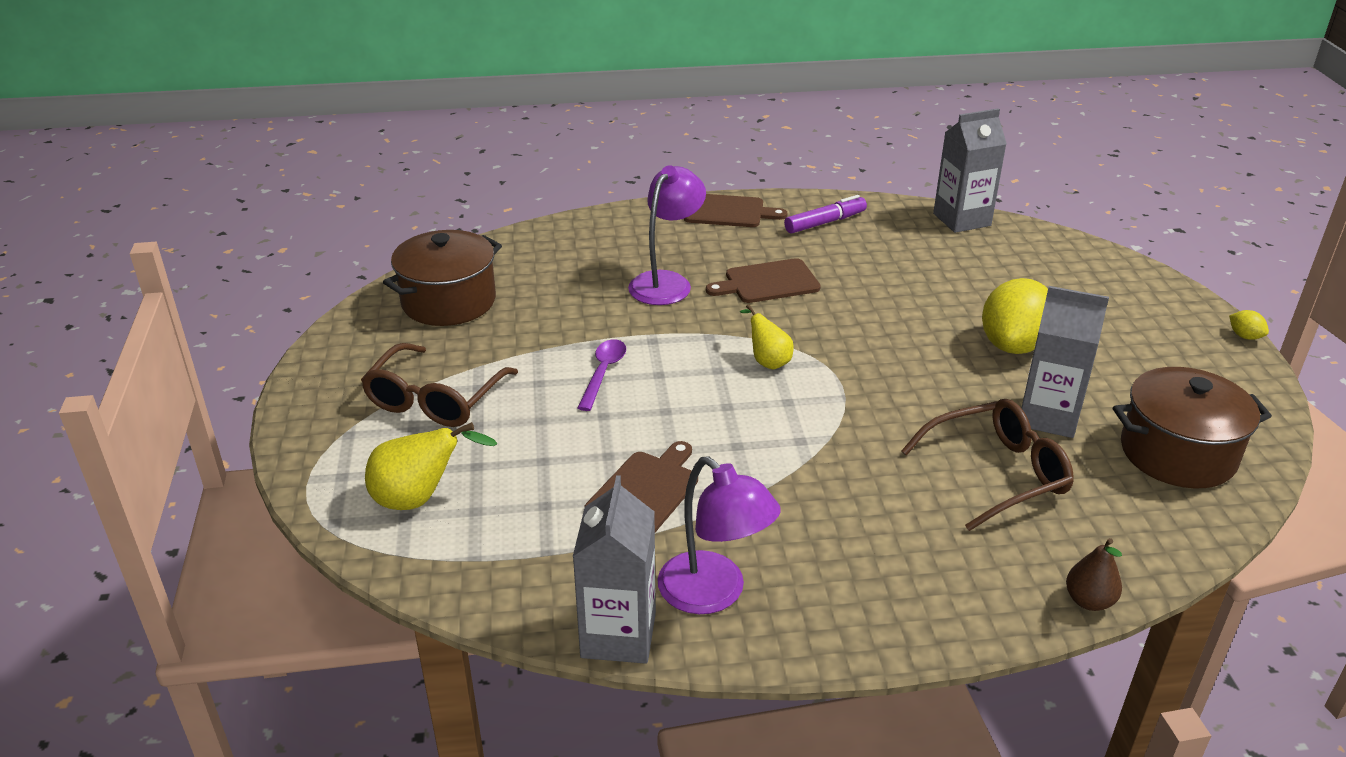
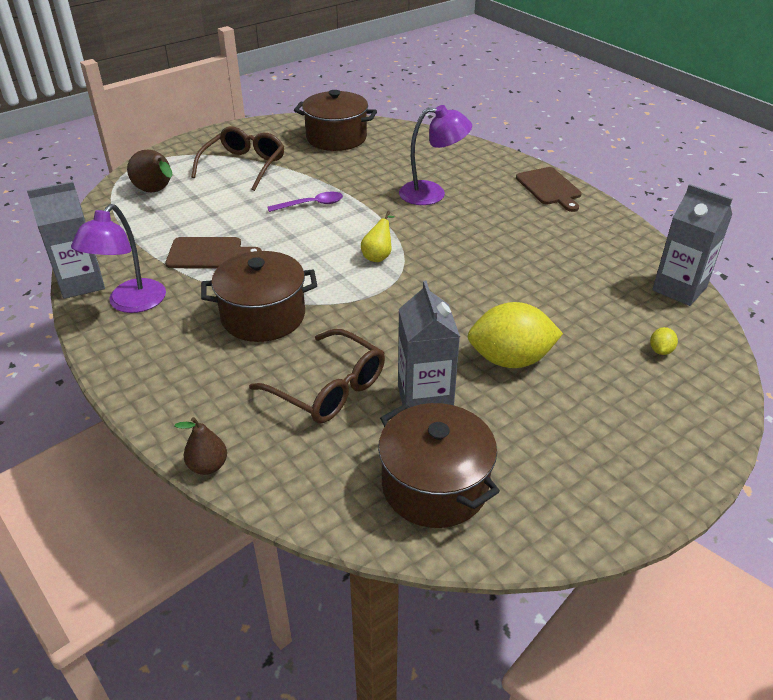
camera: 60 degrees right, 5 degrees up
(419, 499) = (156, 191): yellow pear -> brown pear
(436, 398) = (243, 166): brown glasses -> brown glasses turned 120 degrees clockwise
(767, 282) = (475, 229): brown cutting board -> none
(825, 222) = (587, 229): purple marker -> none
(828, 483) = (263, 316): none -> brown pot
(1244, 336) = (682, 505): yellow lemon -> yellow lemon (660, 350)

